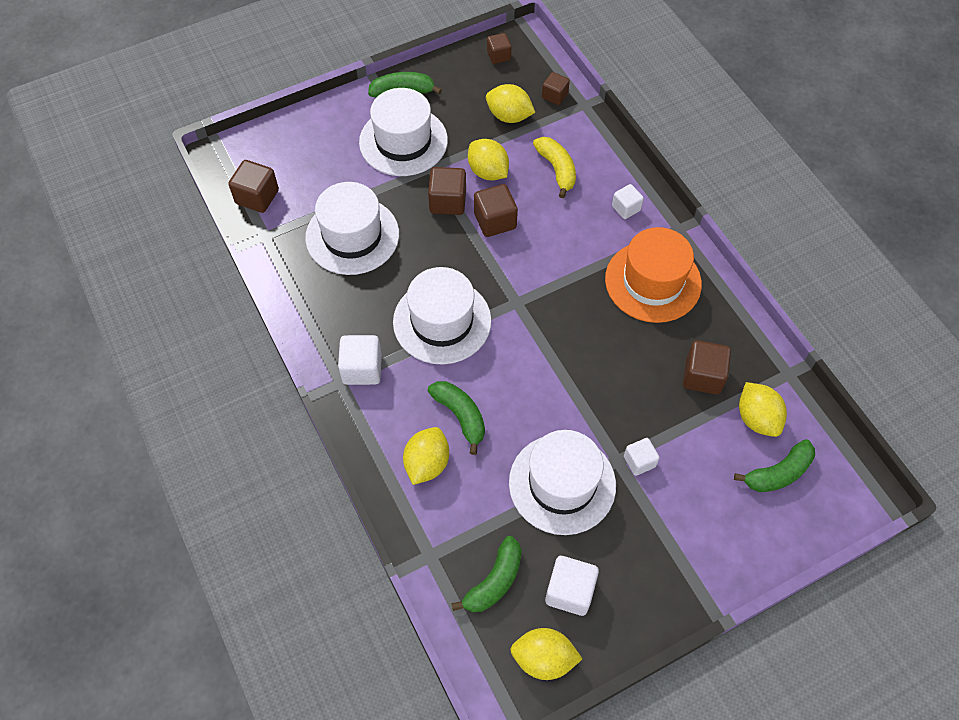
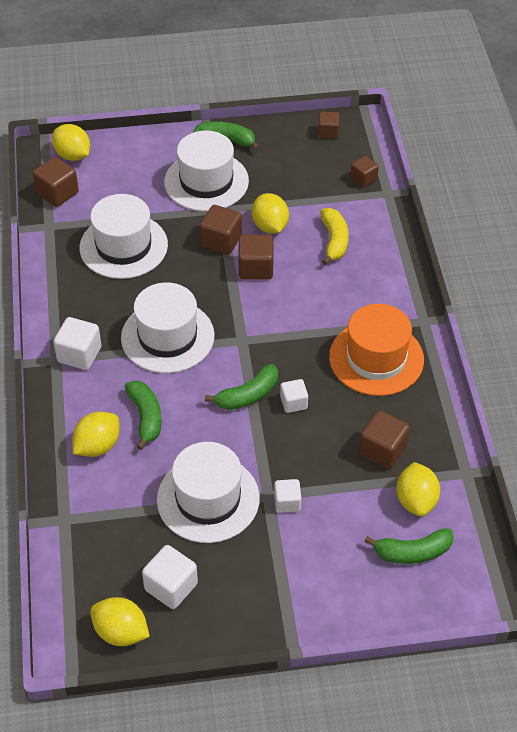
camera: 20 degrees right, 10 degrees down
(494, 581) = (109, 557): green banana -> green banana (248, 395)
(509, 116) = (312, 185): yellow lemon -> yellow lemon (73, 155)
(626, 208) = (382, 290): white cube -> white cube (293, 403)

